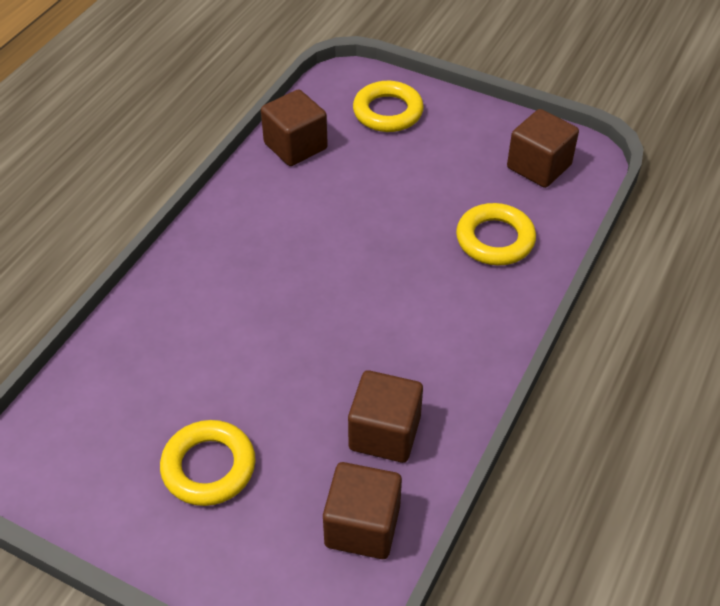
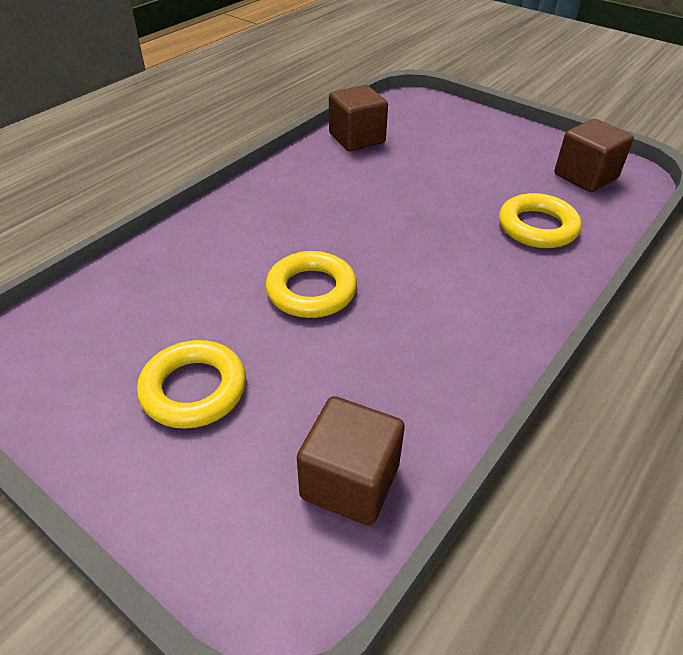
camera: 10 degrees right, 5 degrees down
(384, 433) = (395, 385): brown cube -> none
(388, 112) = (445, 124): yellow ring -> yellow ring (311, 290)

